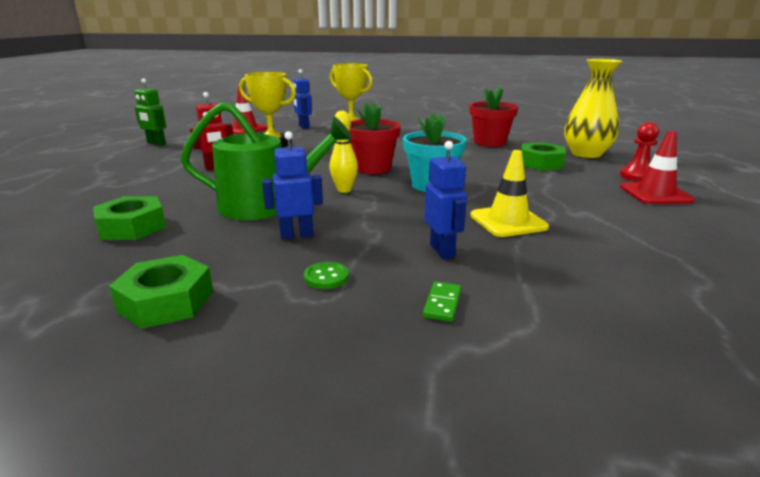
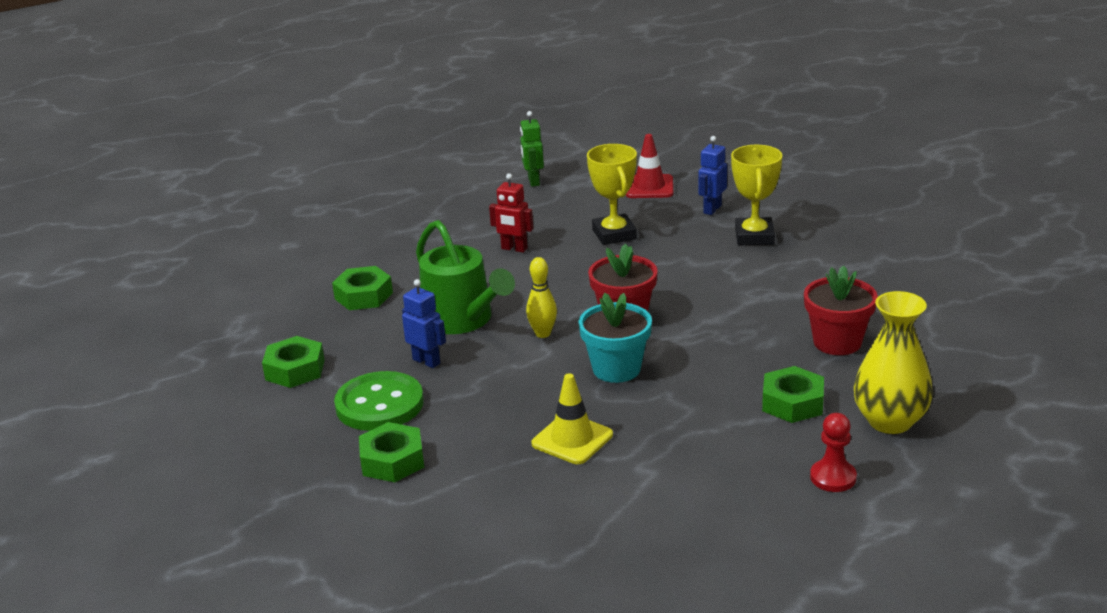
camera: 55 degrees right, 5 degrees up
(326, 277) = (379, 404): green button -> green button, size x2.46
(442, 251) = (472, 431): blue robot -> none
(442, 303) = (392, 461): green domino -> green nut
(655, 194) = (774, 502): red traffic cone -> none

